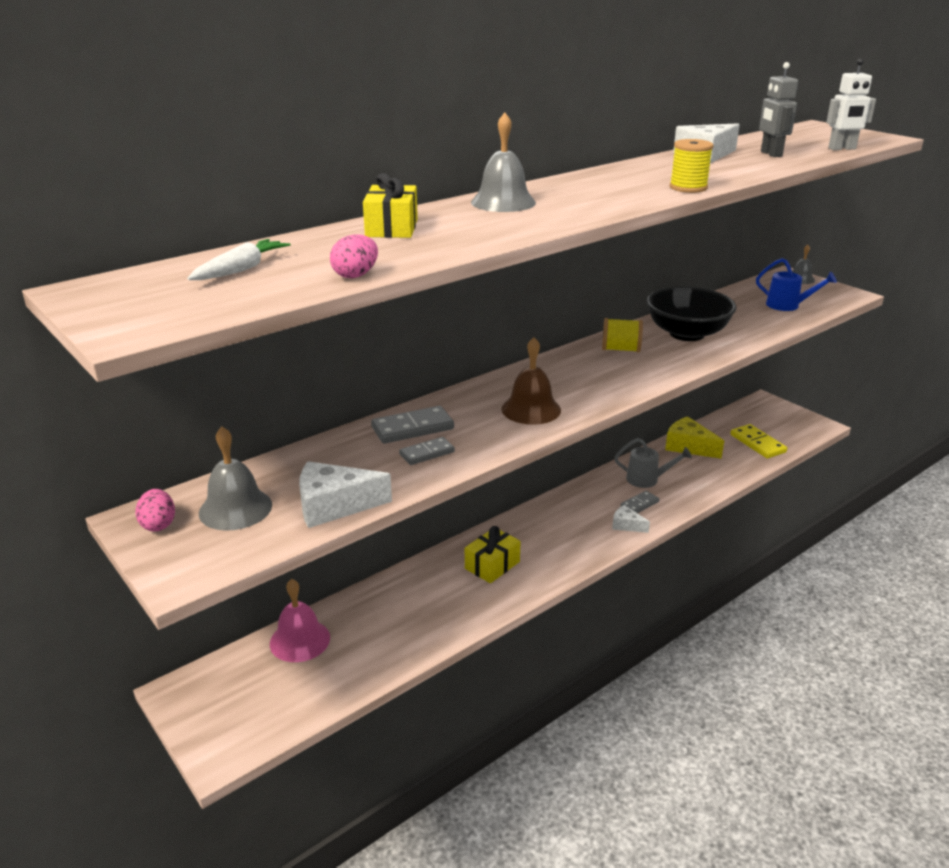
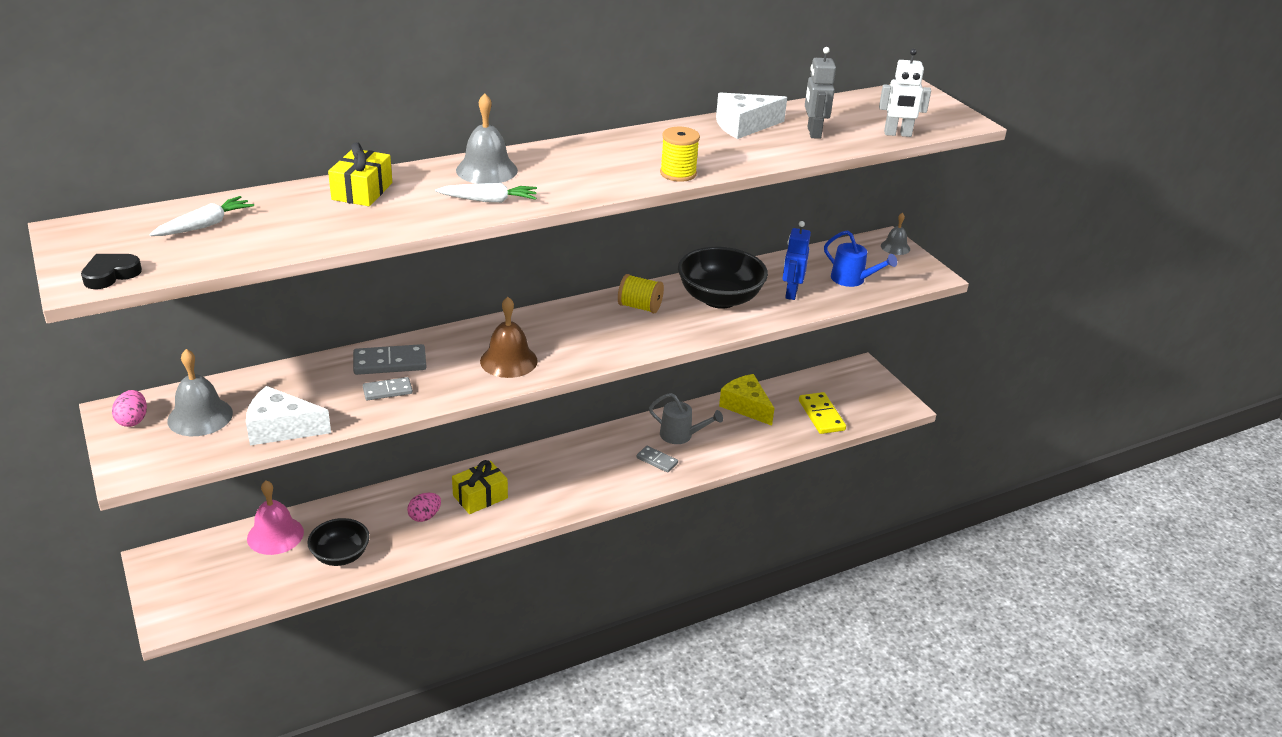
camera: 10 degrees right, 5 degrees up
(159, 321) = (111, 274): none -> black heart
(355, 275) = (291, 246): pink egg -> pink egg (425, 516)
(379, 648) = (340, 555): none -> black bowl
(530, 222) = (489, 200): none -> white carrot
(626, 525) = (631, 480): white cheese -> none
(639, 504) = (657, 460): grey domino -> grey domino turned 60 degrees clockwise
(745, 322) = (791, 293): none -> blue robot

